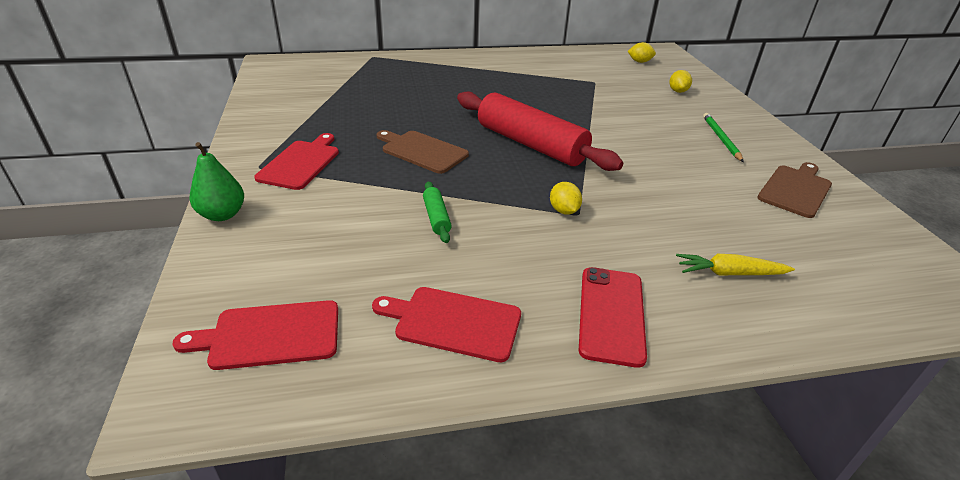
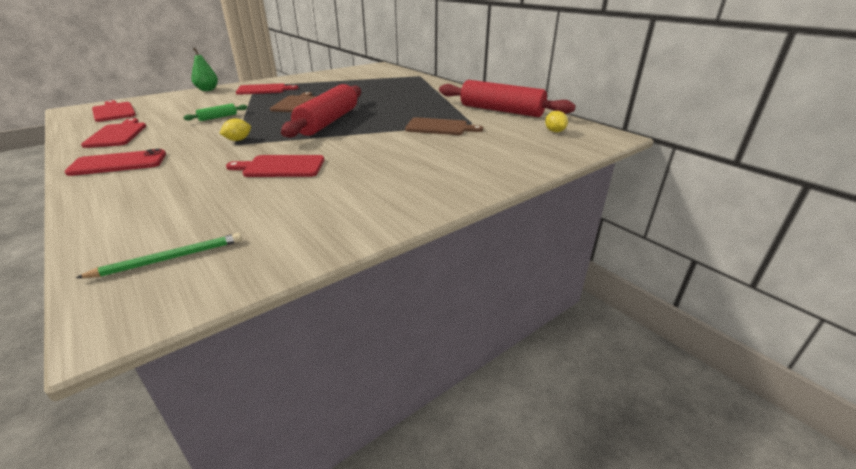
camera: 65 degrees right, 5 degrees down
(564, 61) = (501, 111): none -> red rolling pin
(676, 194) = (281, 167): none -> red cutting board
(678, 91) = (502, 151): yellow lemon -> none
(721, 138) = (408, 175): green pencil -> green pencil (170, 258)
(729, 273) = (166, 192): yellow carrot -> none
(795, 190) = (322, 213): brown cutting board -> brown cutting board (439, 127)

